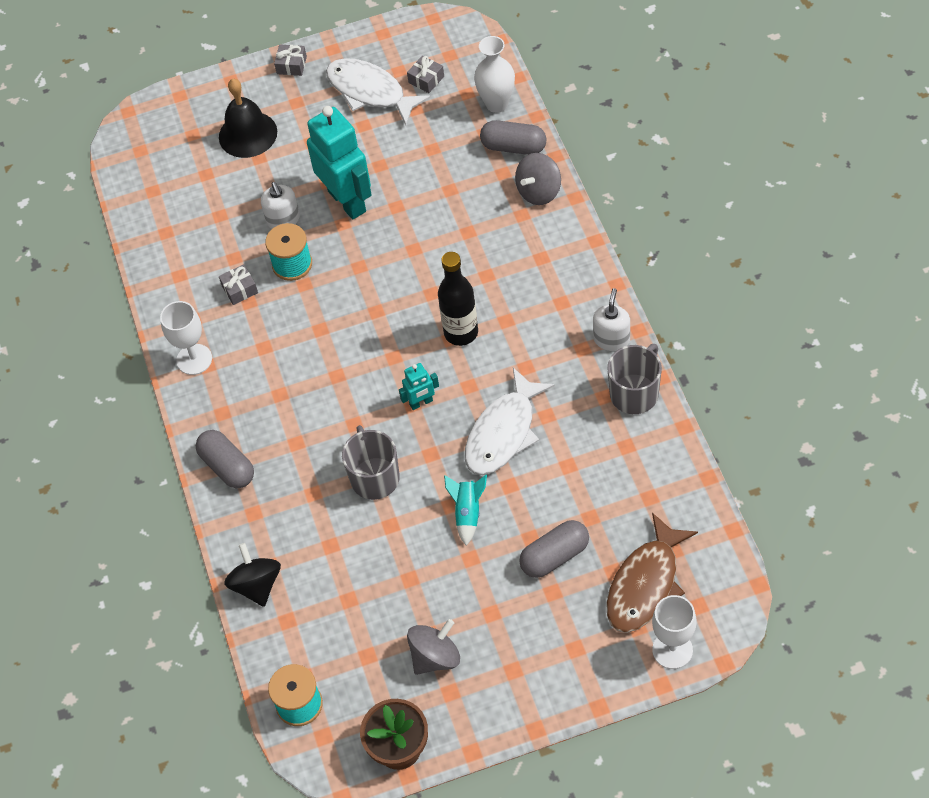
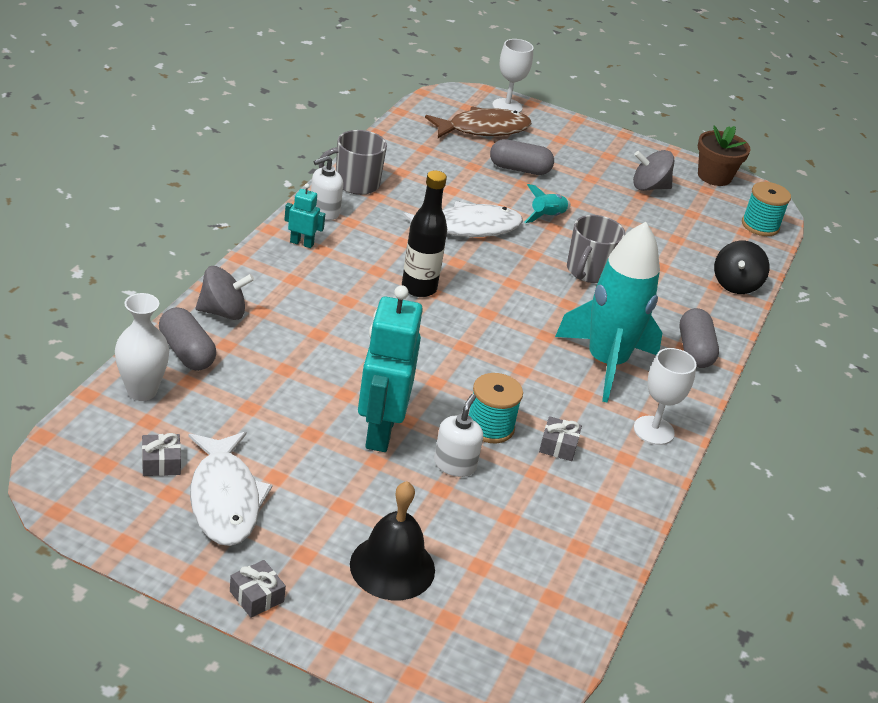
camera: 150 degrees left, 20 degrees down
(275, 390) = (606, 363): none -> turquoise rocket
(421, 403) = (503, 278): turquoise robot -> turquoise robot (302, 243)

